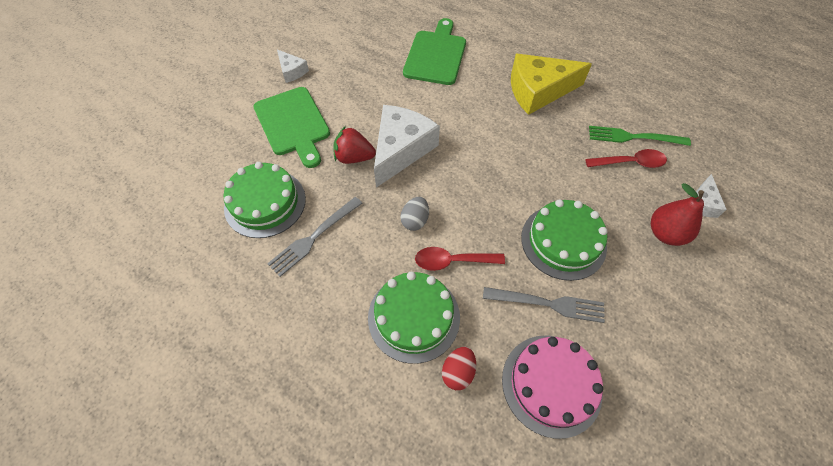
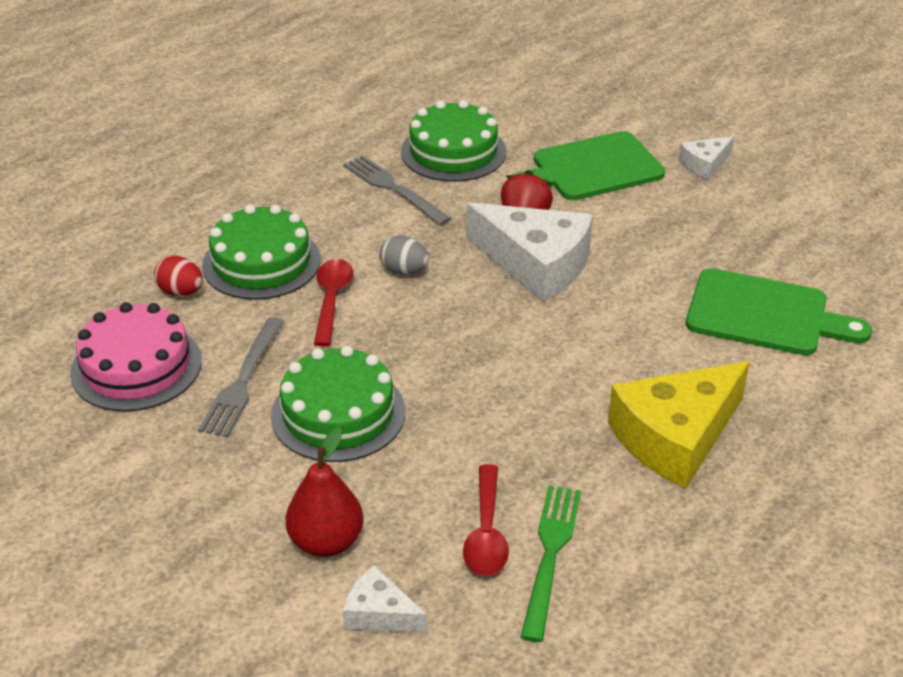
camera: 95 degrees right, 20 degrees down
(538, 91) = (675, 437): yellow cheese -> yellow cheese turned 120 degrees counterclockwise

